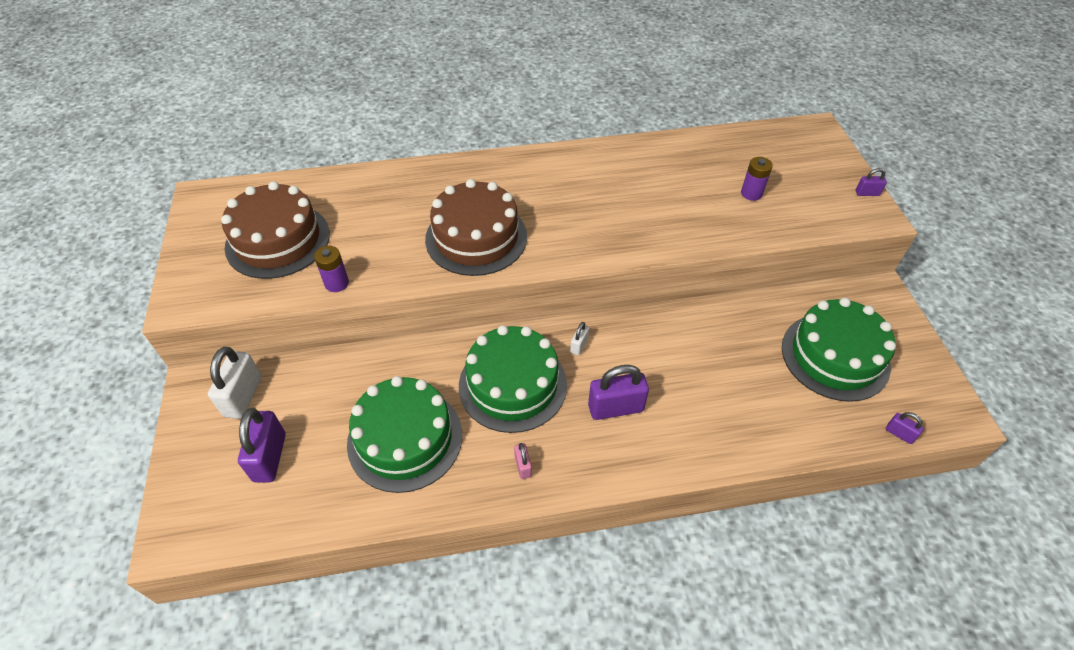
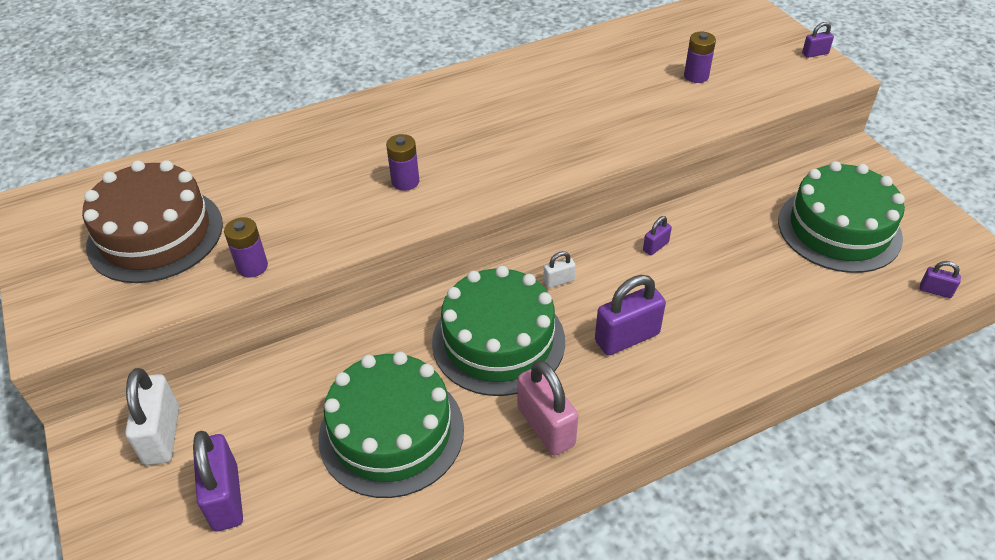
camera: 15 degrees left, 5 degrees down
(476, 238) = (405, 181): brown cake -> purple battery
(523, 466) = (546, 426): pink padlock -> pink padlock, size x2.02
(579, 345) = (558, 281): white padlock -> white padlock turned 60 degrees clockwise
(669, 334) = (655, 246): none -> purple padlock

